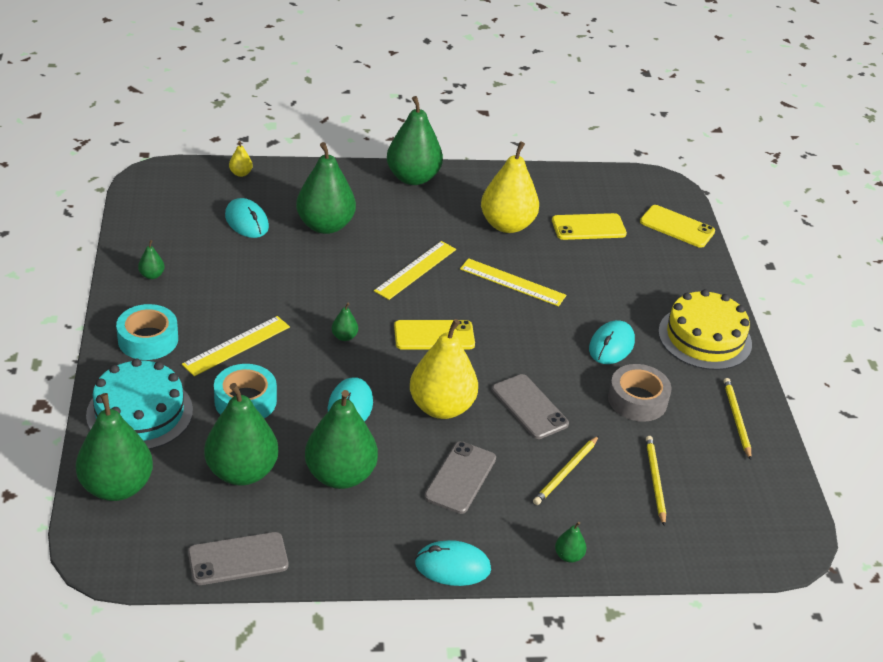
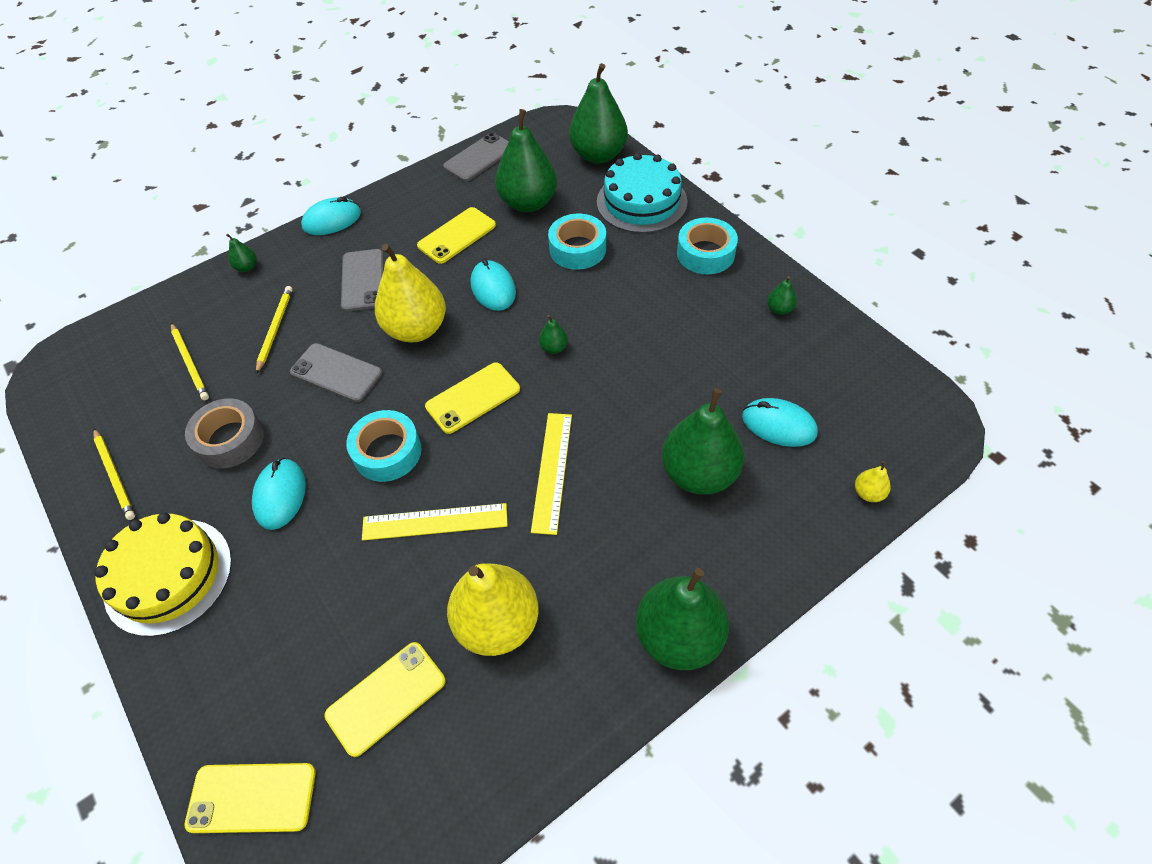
camera: 155 degrees right, 15 degrees up
(236, 346) = (633, 287): yellow ruler -> none
(340, 475) = (457, 235): green pear -> yellow phone
(520, 334) = (387, 452): none -> turquoise tape

